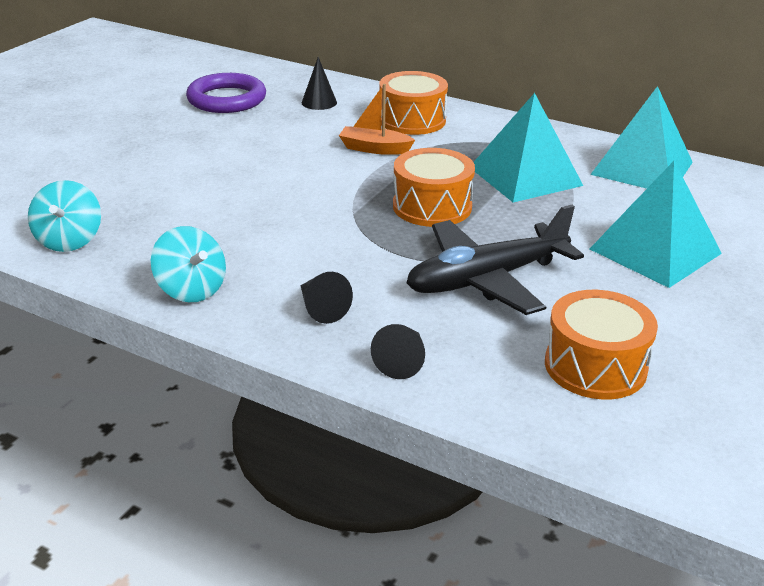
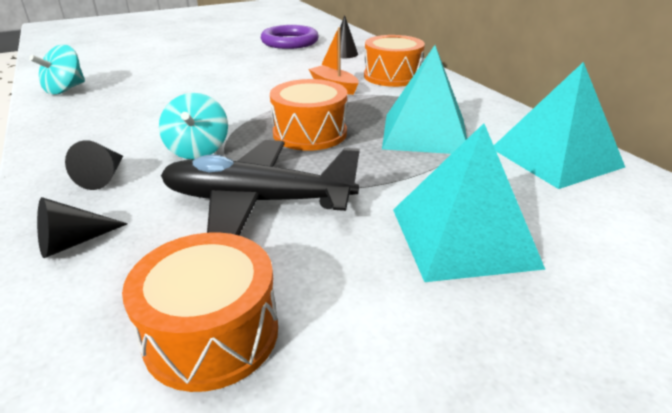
camera: 35 degrees right, 0 degrees up
(191, 290) = (61, 136): turquoise spinning top -> turquoise spinning top (198, 150)

